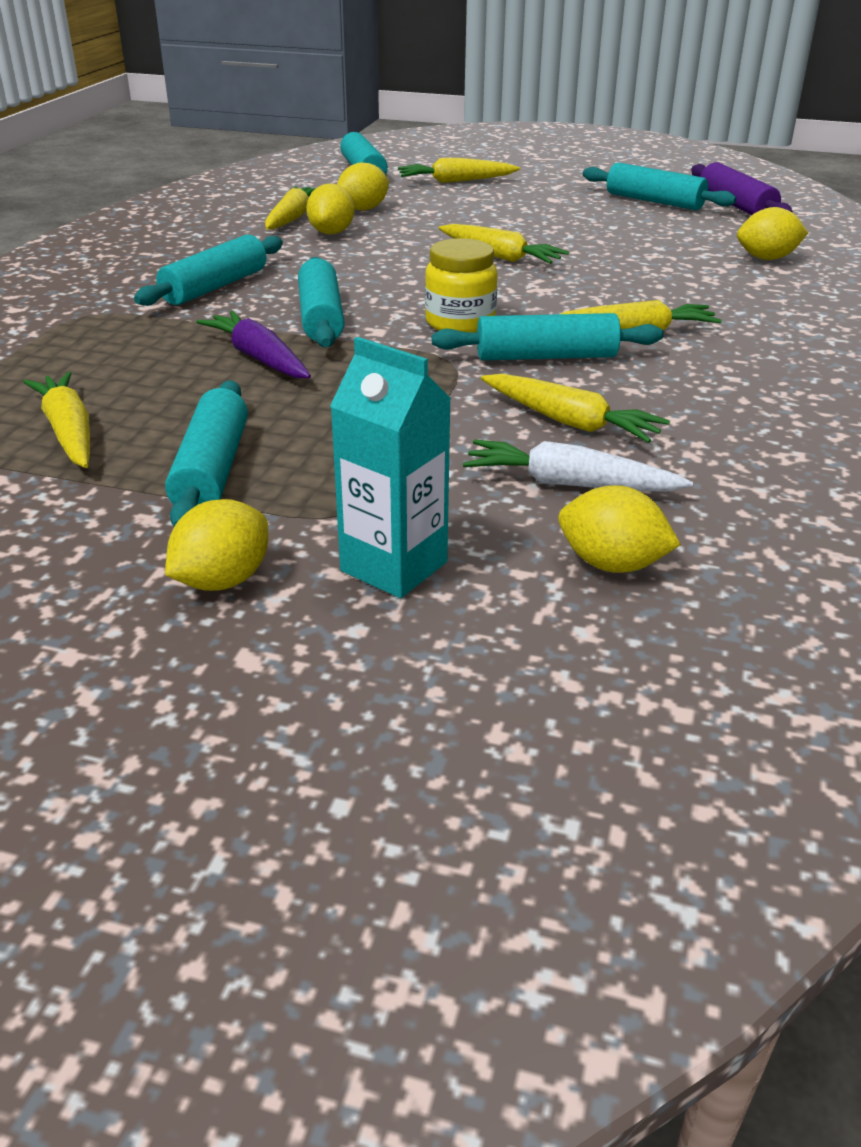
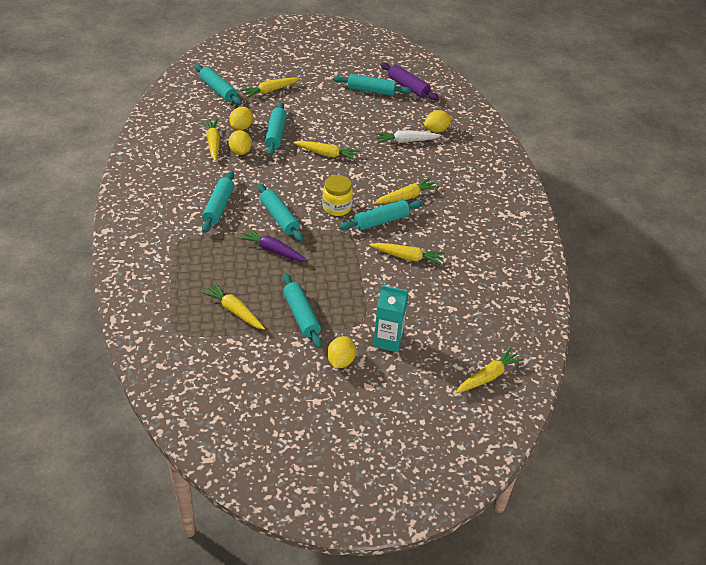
camera: 25 degrees left, 10 degrees up
(419, 223) = (275, 134): none -> turquoise rolling pin
(569, 484) = (422, 289): white carrot -> white carrot (406, 141)
(611, 564) = (451, 320): yellow lemon -> none
(658, 734) = (488, 376): none -> yellow carrot

